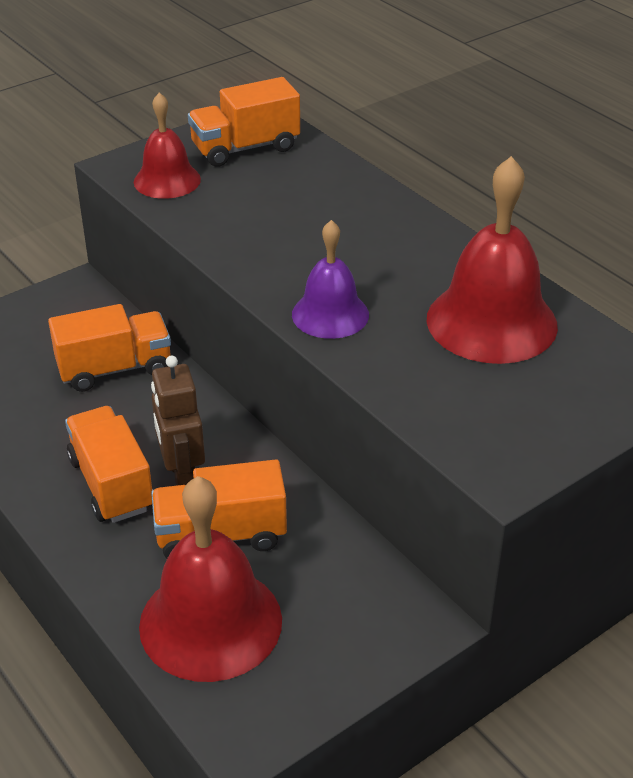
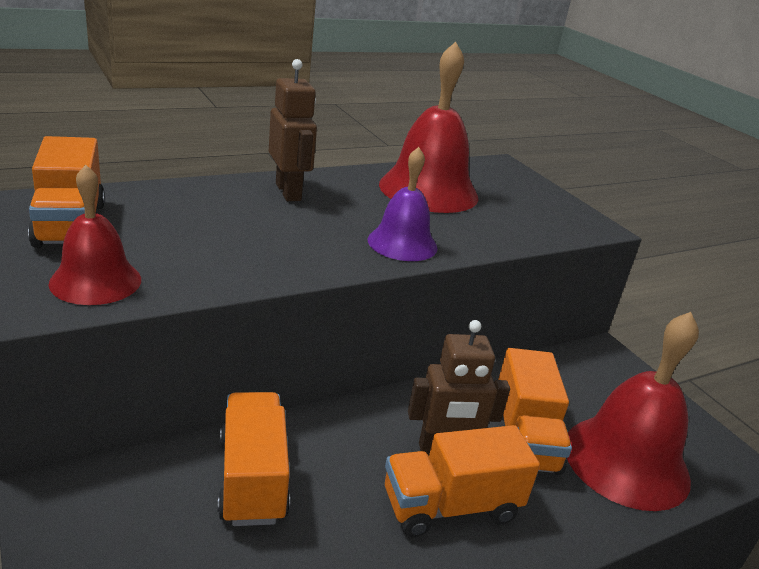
camera: 85 degrees left, 10 degrees down
(397, 231) = (288, 192): none -> brown robot

